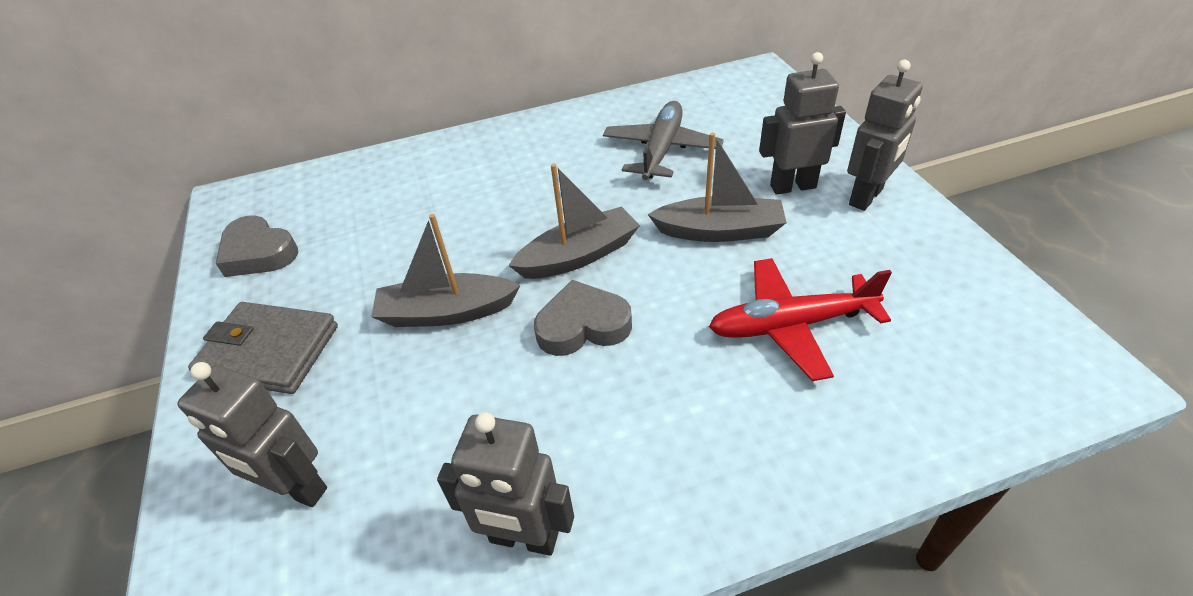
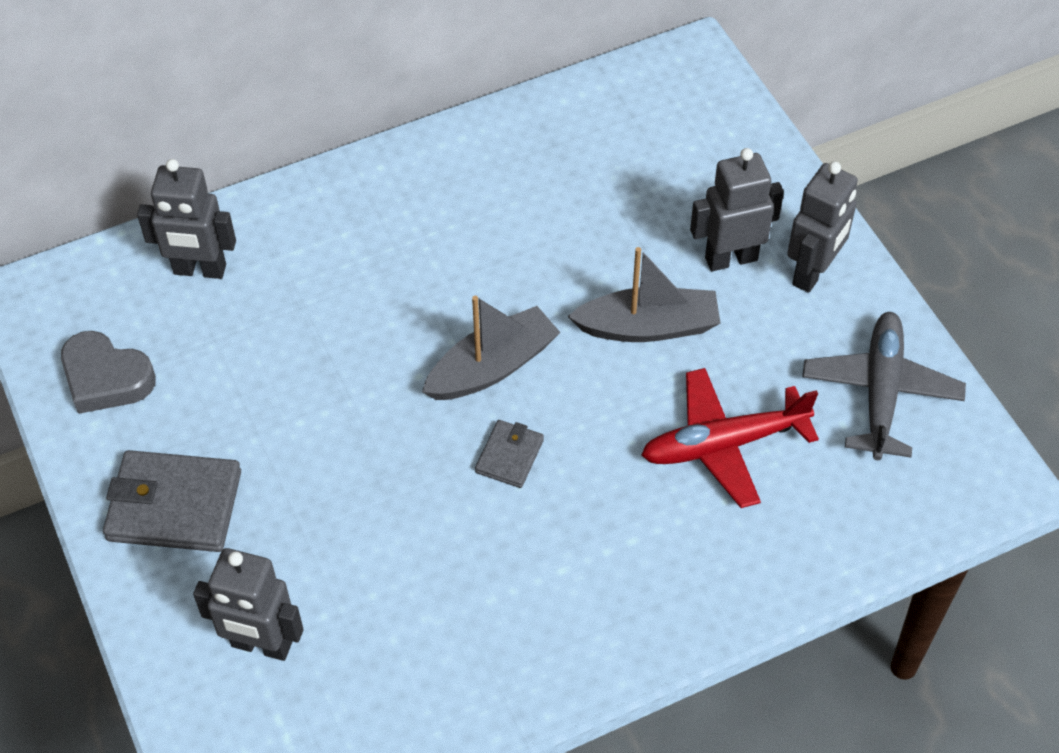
camera: 10 degrees left, 10 degrees up
(446, 312) = (357, 447): grey boat -> none
(523, 538) = (487, 671): grey robot -> grey robot (199, 270)
(583, 325) = (509, 456): grey heart -> grey wallet
(661, 150) = (573, 203): grey plane -> grey plane (880, 392)

